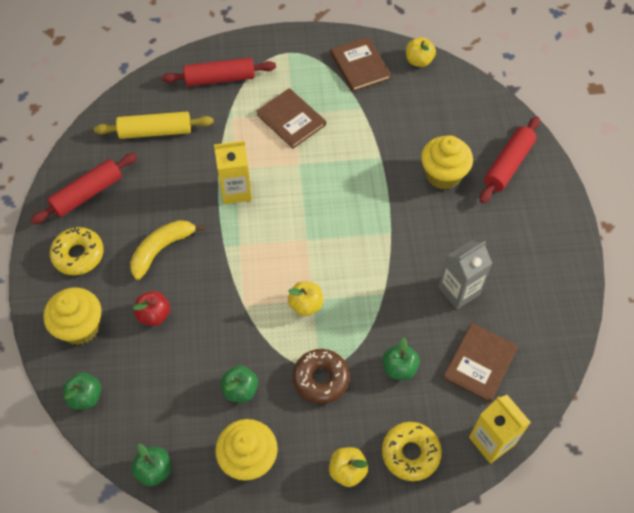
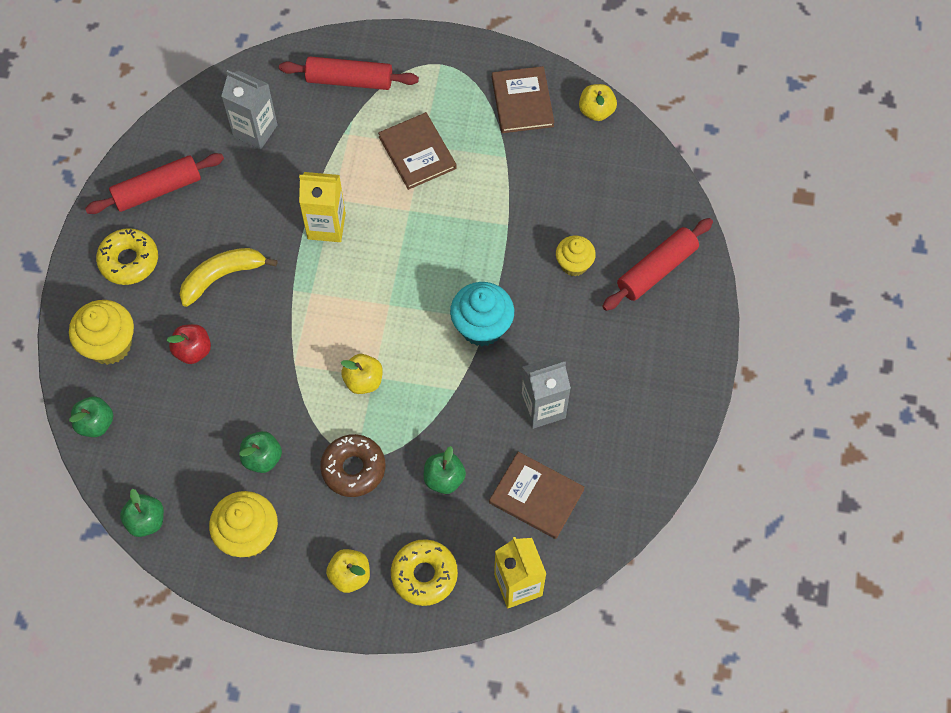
camera: 15 degrees right, 5 degrees up
(155, 131) = (255, 131): yellow rolling pin -> grey carton
(388, 239) = (482, 327): none -> turquoise cupcake
(443, 175) = (574, 264): yellow cupcake -> yellow cupcake, size x0.64
(480, 363) = (536, 496): brown book -> brown book turned 75 degrees clockwise

